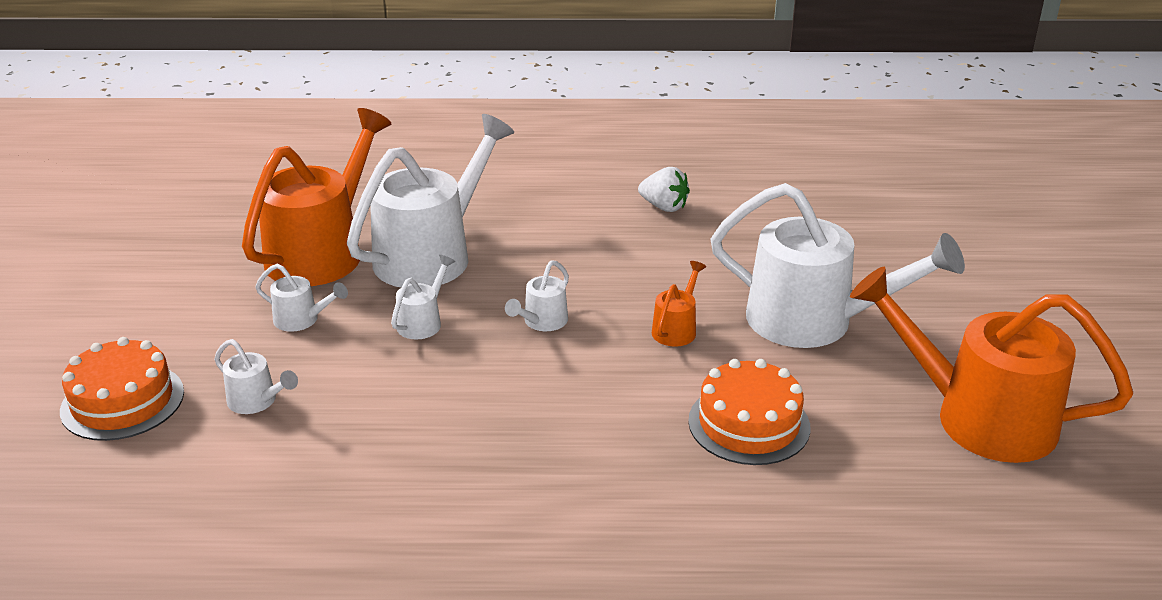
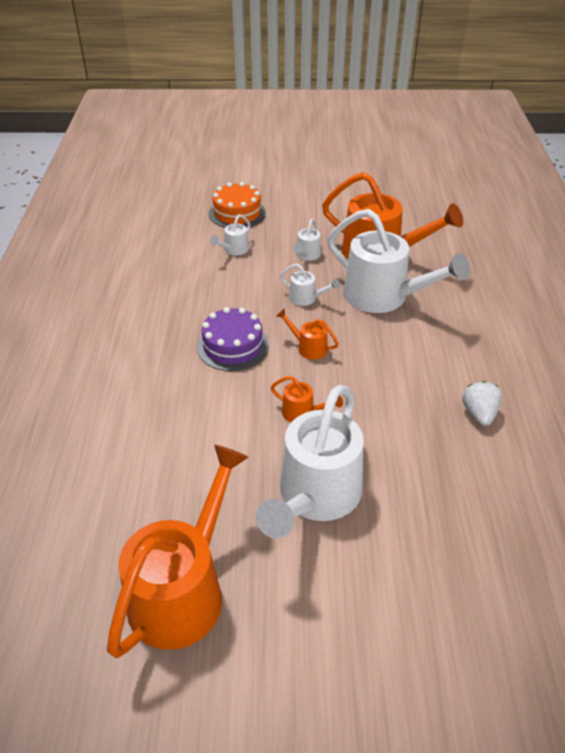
camera: 90 degrees right, 10 degrees up
(535, 394) = (233, 346): none -> purple cake
(542, 322) = (308, 347): white watering can -> orange watering can
(664, 207) = (479, 414): white strawberry -> white strawberry turned 150 degrees clockwise
(749, 424) = (193, 444): orange cake -> none

